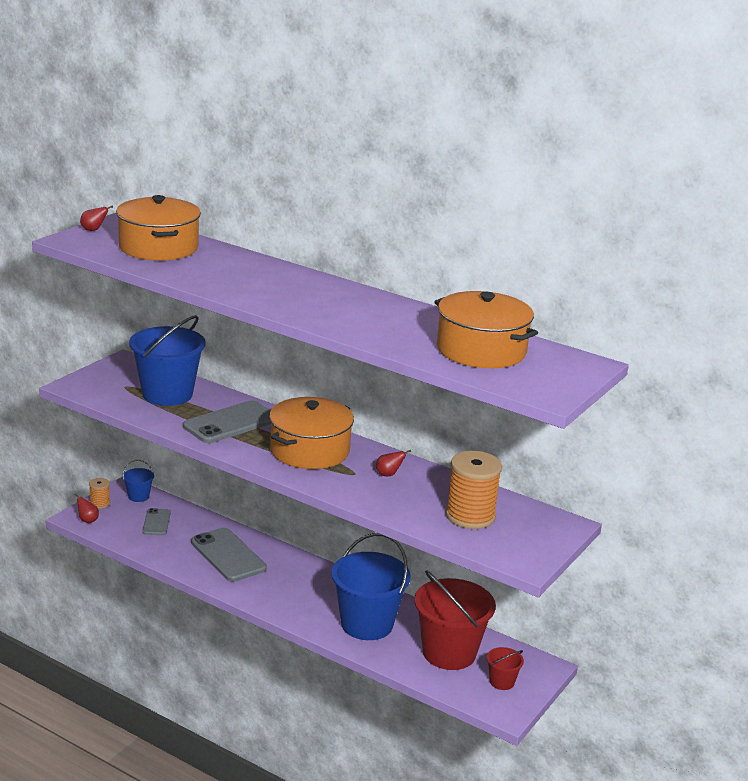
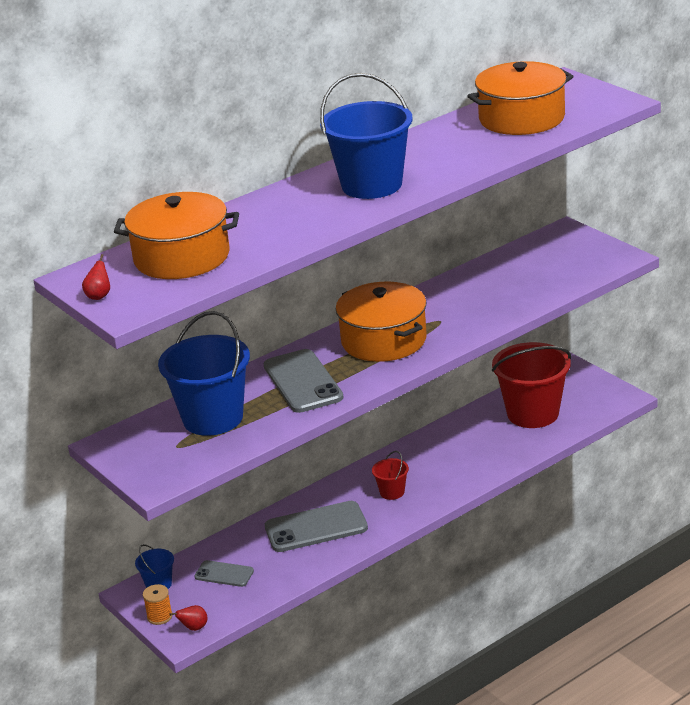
camera: 65 degrees left, 5 degrees up
(367, 624) = (473, 453): blue bucket -> blue bucket (372, 185)
(388, 474) = (448, 303): red pear -> none
(470, 516) = (538, 272): orange spool -> none
(502, 682) = (582, 393): red bucket -> red bucket (392, 492)

